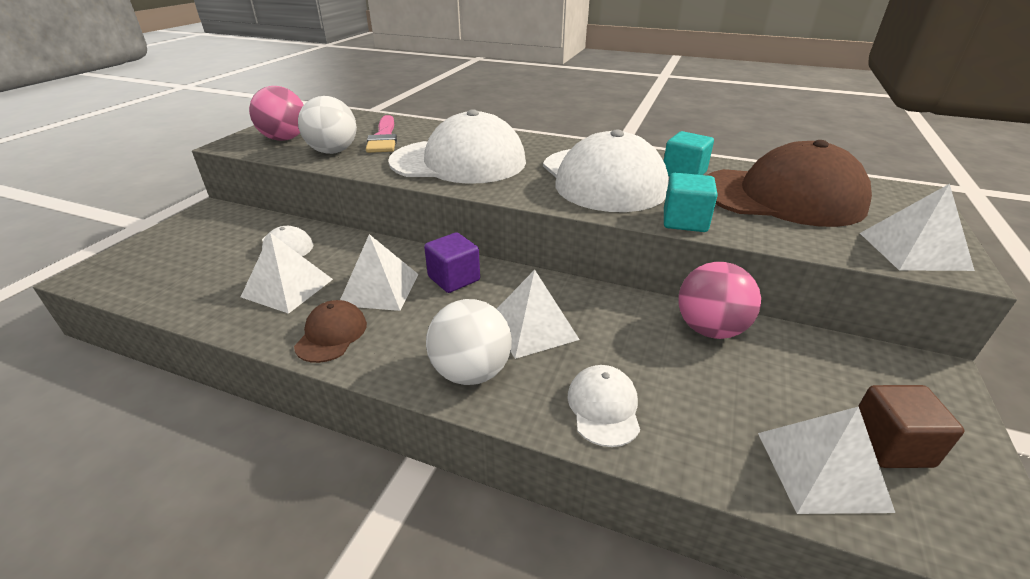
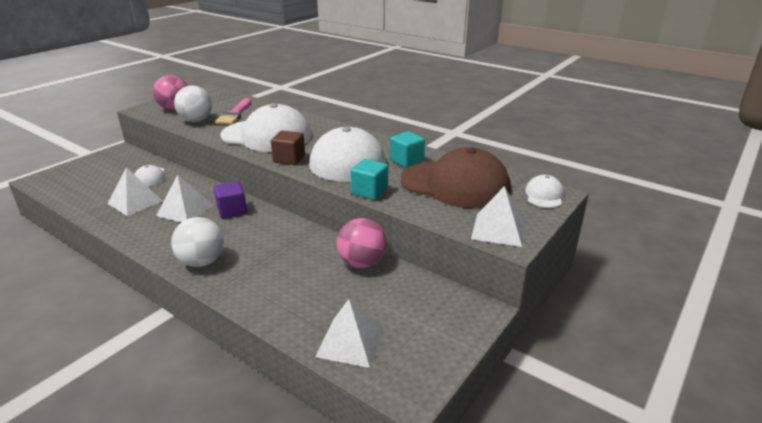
camera: 15 degrees right, 5 degrees down
(331, 334) = (142, 231): brown cap -> none
(533, 327) = (255, 245): white pyramid -> none
(603, 407) = (259, 291): white cap -> white cap (544, 195)
(890, 445) = (405, 339): brown cube -> brown cube (289, 159)

